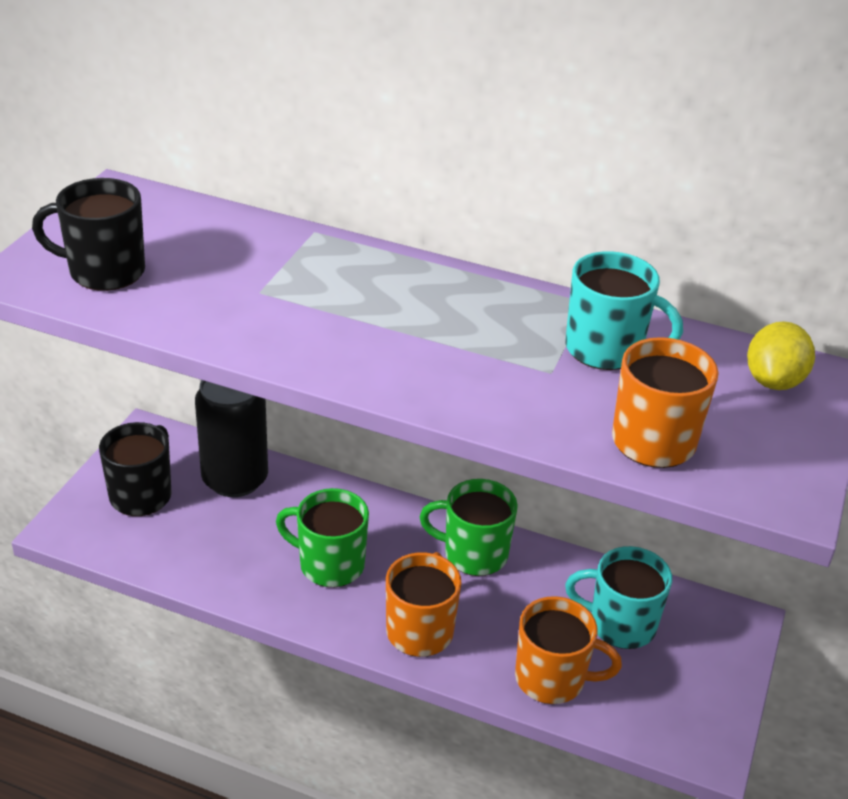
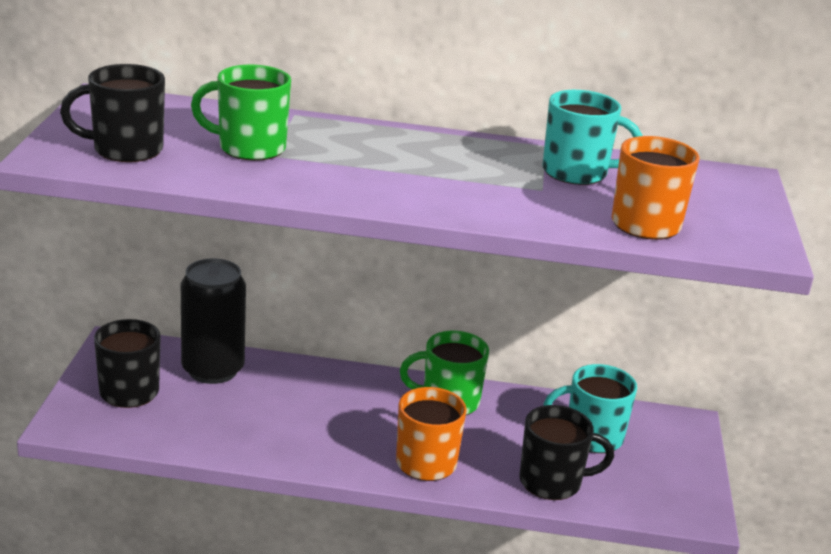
camera: 15 degrees left, 10 degrees down
(329, 564) = (326, 423): green mug -> green mug (250, 148)
(552, 678) = (552, 482): orange mug -> black mug
(773, 381) = (713, 183): yellow lemon -> none

